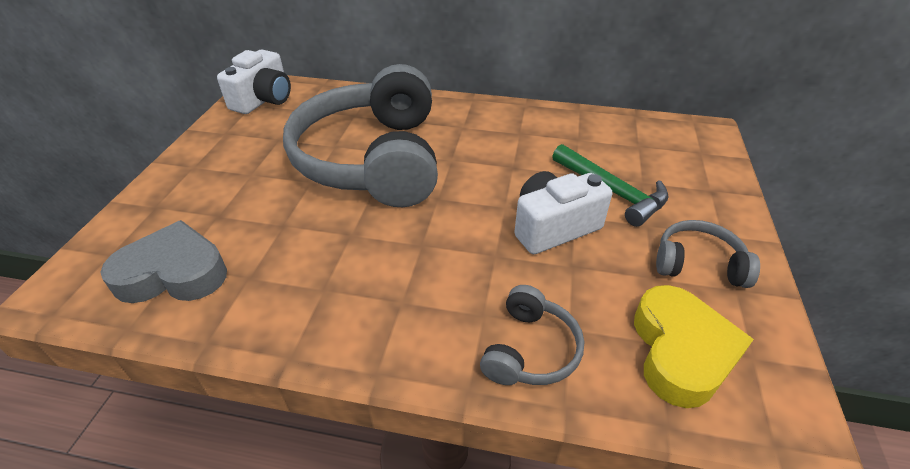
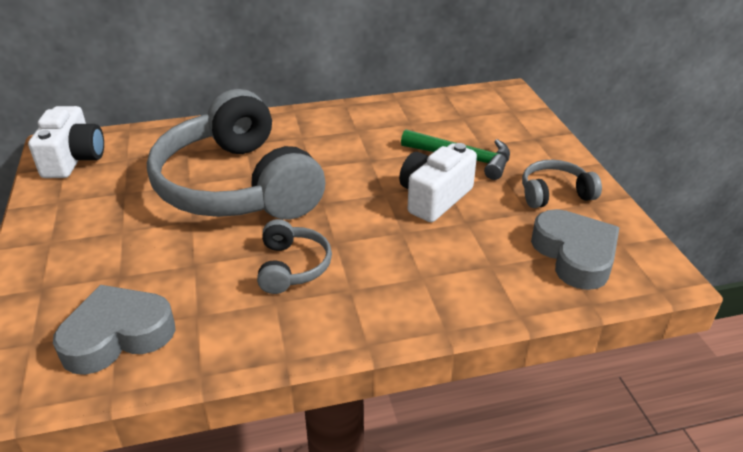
camera: 25 degrees left, 5 degrees down
(530, 350) = (472, 289): grey headphones -> grey headphones (292, 267)
(681, 351) = (575, 255): yellow heart -> grey heart

